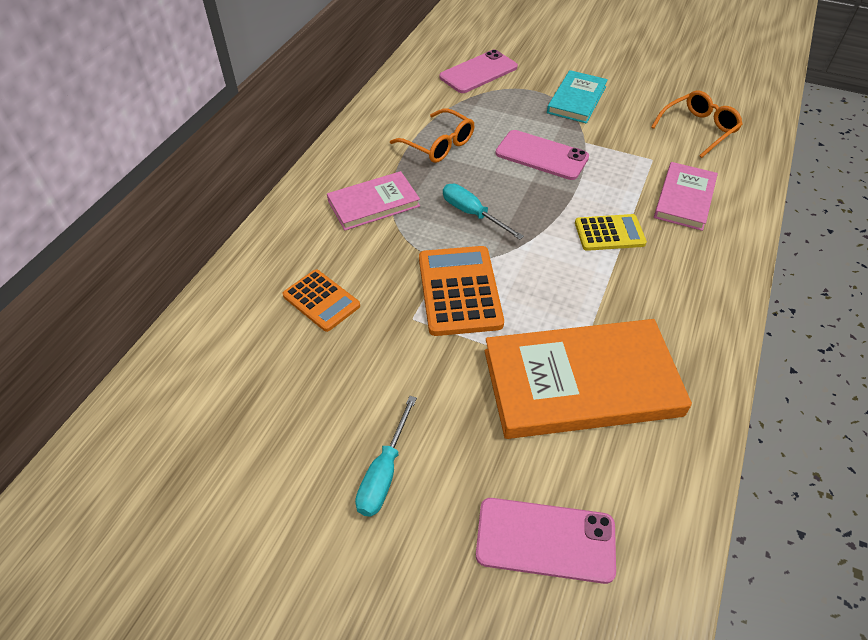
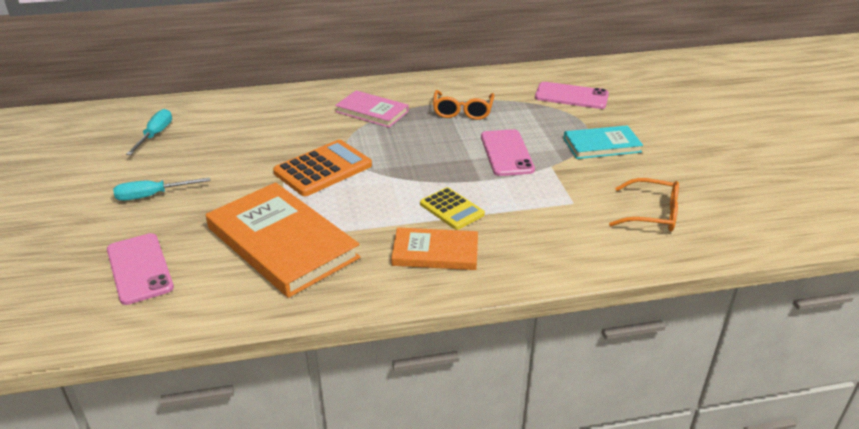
camera: 55 degrees right, 15 degrees down
(321, 300) = (267, 128): orange calculator -> none
(472, 214) = (404, 148): turquoise screwdriver -> turquoise screwdriver (155, 135)
(672, 276) = (435, 252): none -> orange book
(684, 199) = (540, 232): pink book -> none

